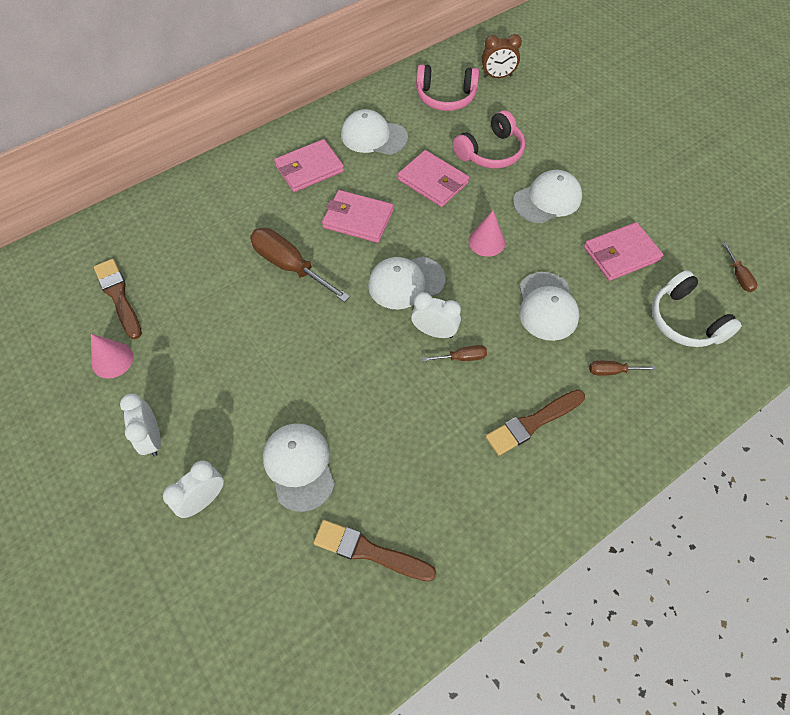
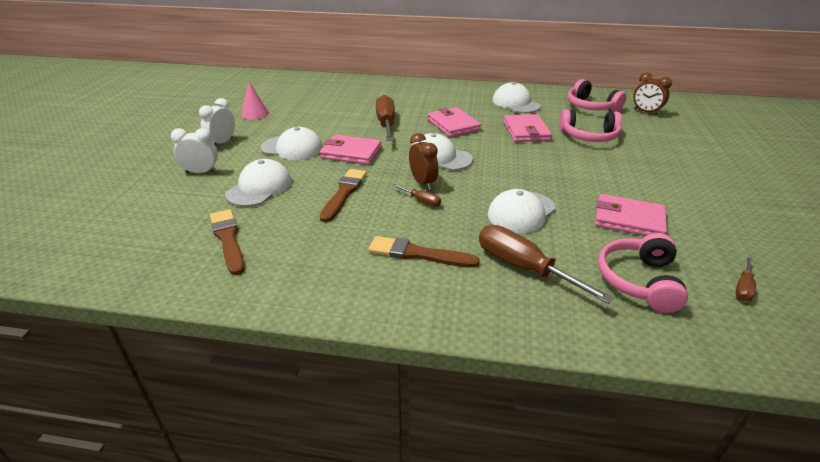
camera: 45 degrees right, 25 degrees down
(118, 296) = (293, 99): brown brush -> brown brush (344, 193)
(309, 168) = (457, 99): pink wallet -> pink wallet (351, 153)
(434, 332) = (423, 183): white clock -> brown clock
(486, 241) = (523, 167): pink cone -> none
(547, 199) = (602, 170): white cap -> white cap (292, 148)
(612, 371) = (523, 267): brown screwdriver -> brown screwdriver, size x2.08
(685, 321) = (639, 281): white headphones -> pink headphones

